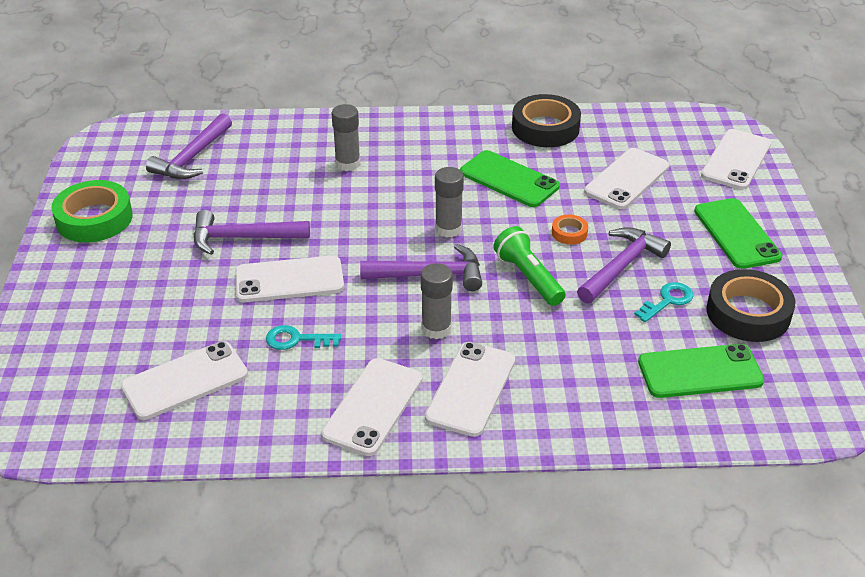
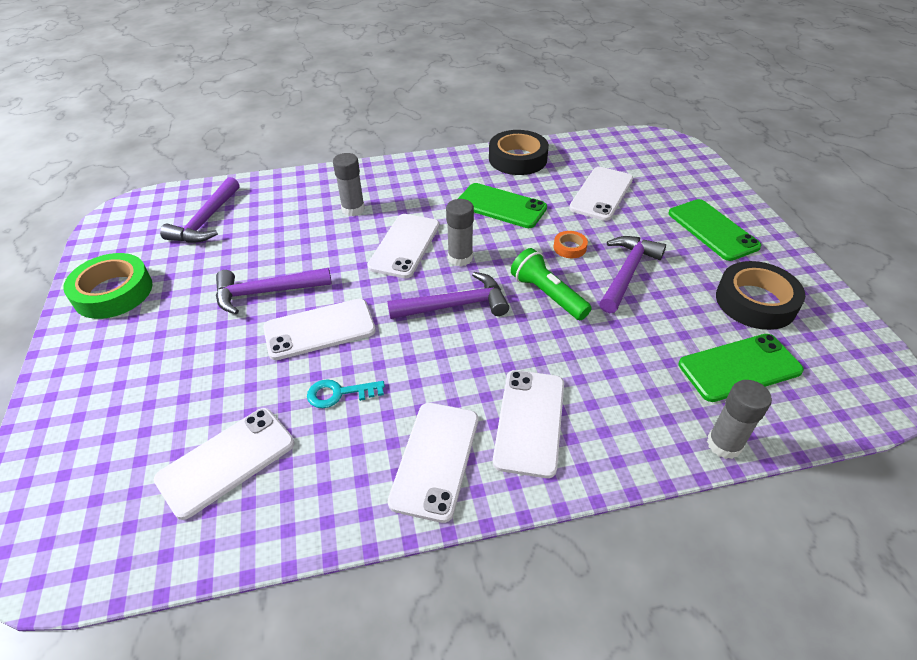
camera: 10 degrees left, 5 degrees up
(436, 329) = (476, 360): grey glue stick -> grey glue stick (724, 444)
(667, 301) = (680, 300): turquoise key -> none
(736, 160) = (684, 167): white phone -> white phone (404, 246)

